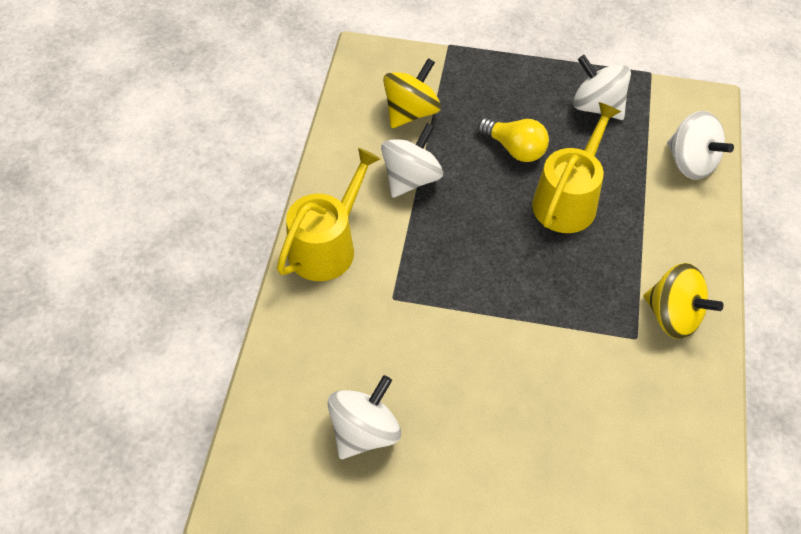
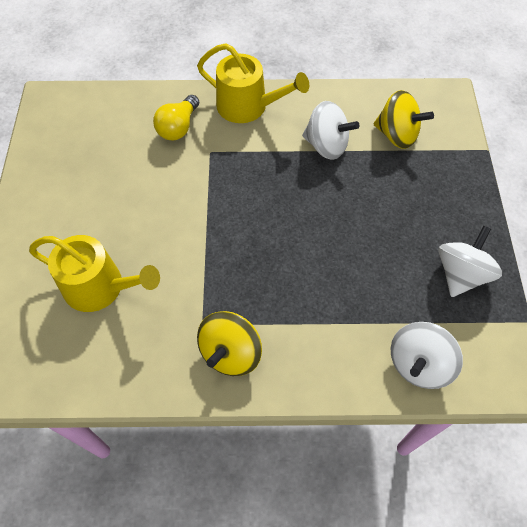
camera: 80 degrees right, 5 degrees up
(364, 431) = (99, 153): white spinning top -> none
(515, 149) = (383, 213): yellow light bulb -> yellow light bulb (178, 127)
(568, 200) = (338, 259): yellow watering can -> yellow watering can (100, 287)

